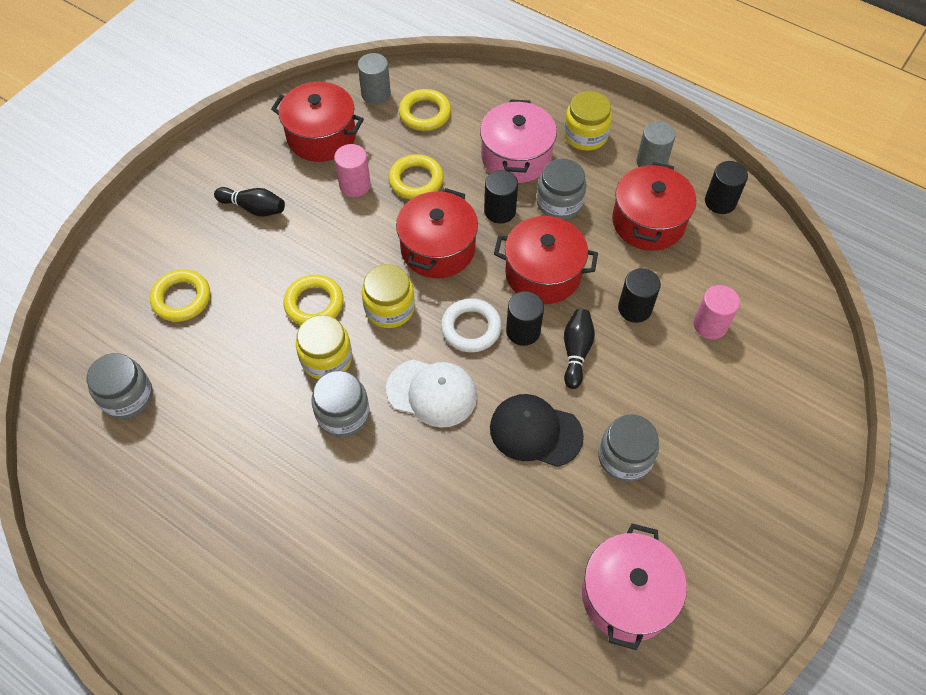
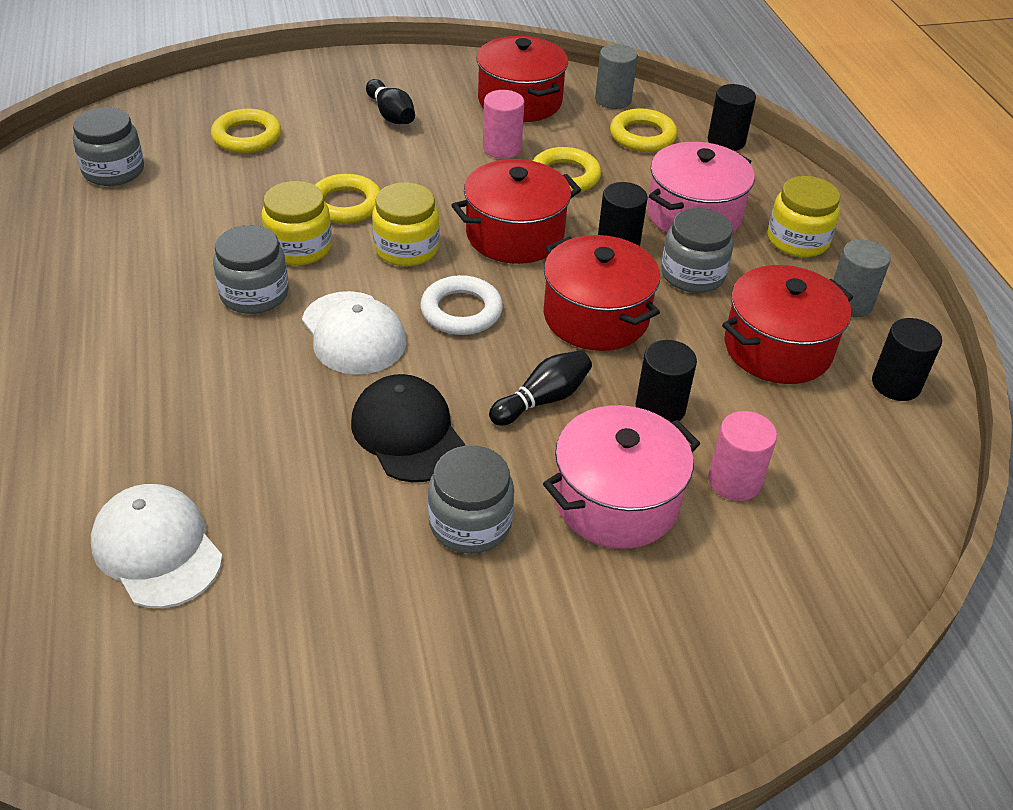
camera: 40 degrees right, 15 degrees down
(498, 614) = (157, 549): none -> white cap
(523, 331) = (510, 347): black cylinder -> black cylinder (726, 141)
(627, 595) = (299, 644): pink pot -> pink pot (616, 501)

